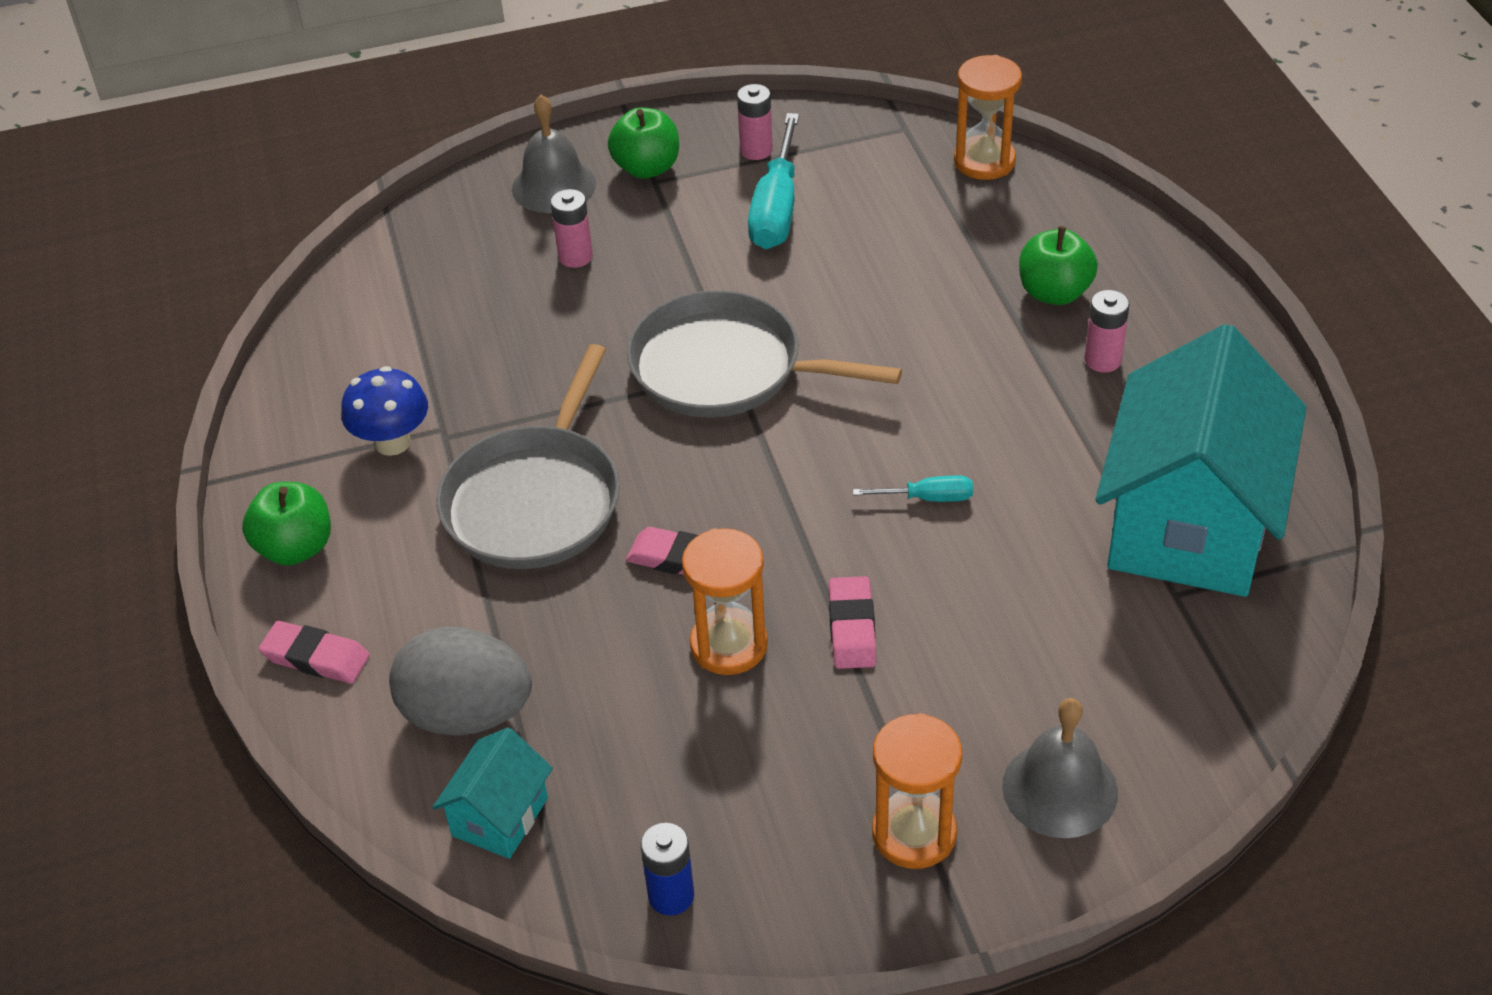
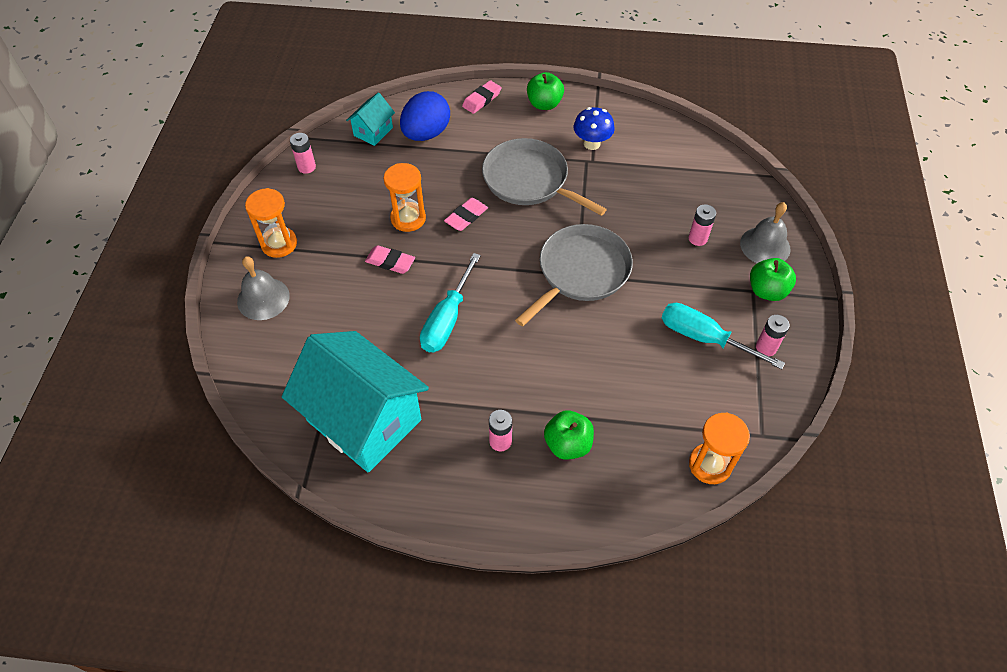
camera: 110 degrees right, 10 degrees up
(467, 714) = (426, 133): grey egg -> blue egg
(500, 817) = (373, 131): turquoise house -> turquoise house turned 75 degrees clockwise
(671, 896) = (306, 167): blue battery -> pink battery
(927, 498) = (447, 319): turquoise screwdriver -> turquoise screwdriver, size x1.98

